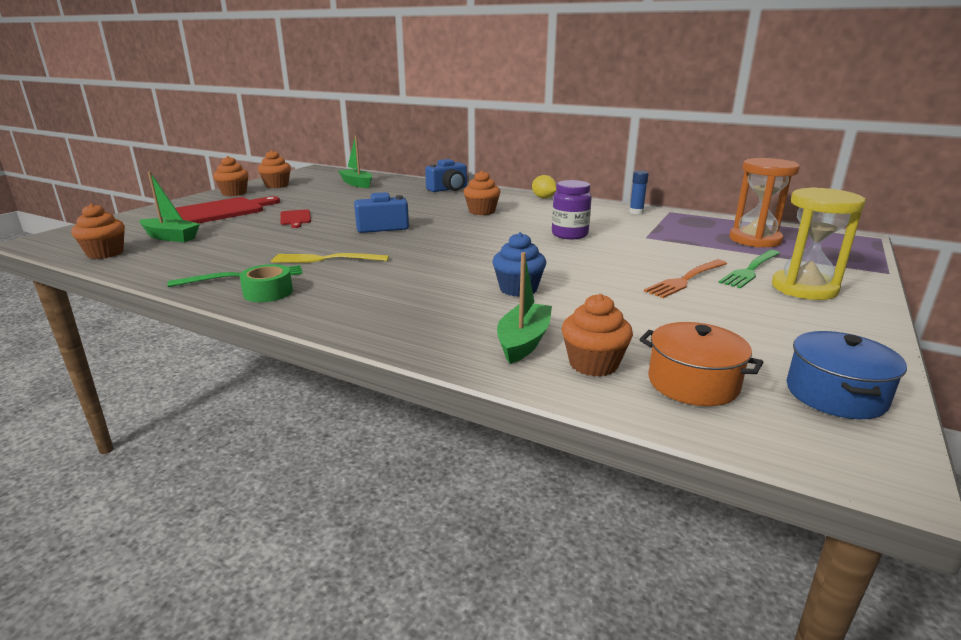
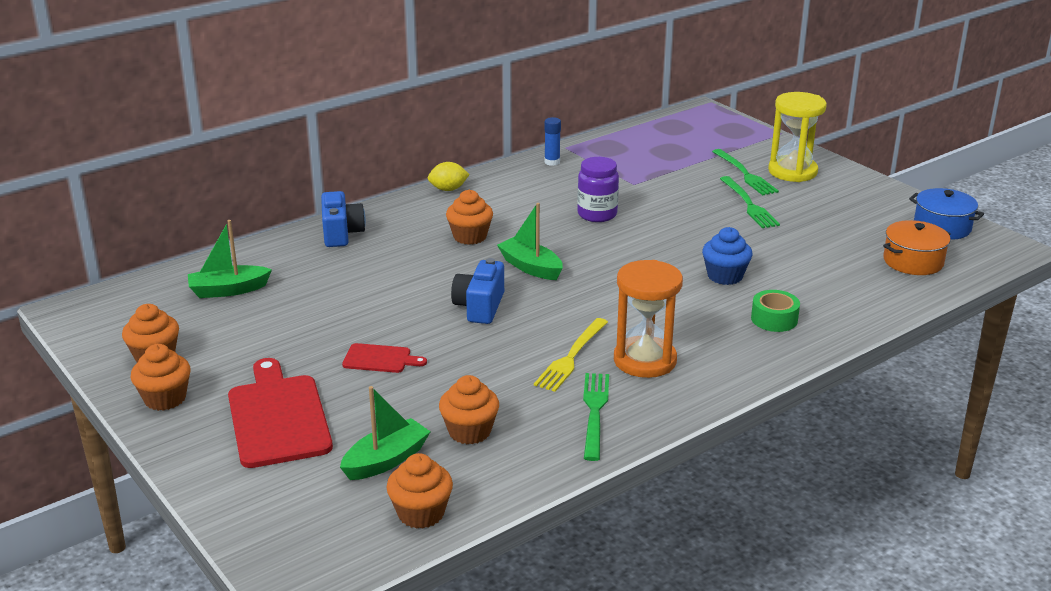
camera: 65 degrees left, 5 degrees up
(268, 292) = (652, 400): green tape -> green tape (774, 319)
(523, 342) = (829, 300): green boat -> green boat (530, 267)
(593, 364) = (875, 284): orange cupcake -> orange cupcake (469, 431)
(685, 280) = (749, 204): orange fork -> green fork
(755, 240) = (678, 145): orange hourglass -> orange hourglass (645, 360)

